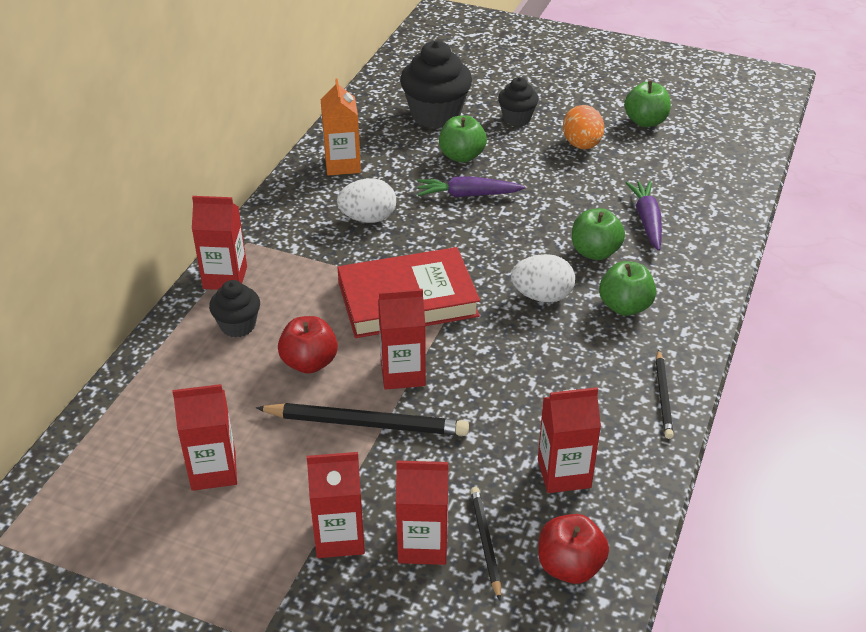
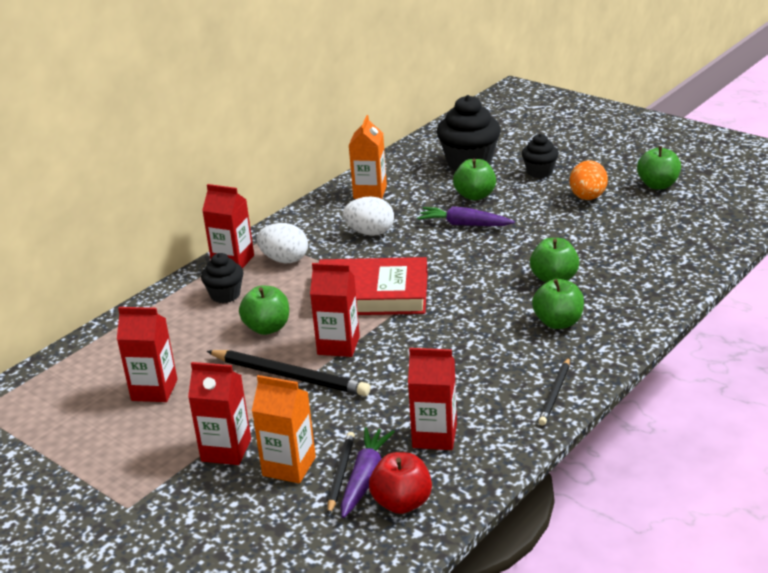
camera: 20 degrees right, 10 degrees down
(309, 363) = (267, 328): red apple -> green apple
(423, 544) = (289, 466): red carton -> orange carton
(542, 296) = (488, 306): white egg -> white egg (284, 260)
(647, 220) = (616, 260): purple carrot -> purple carrot (365, 477)

